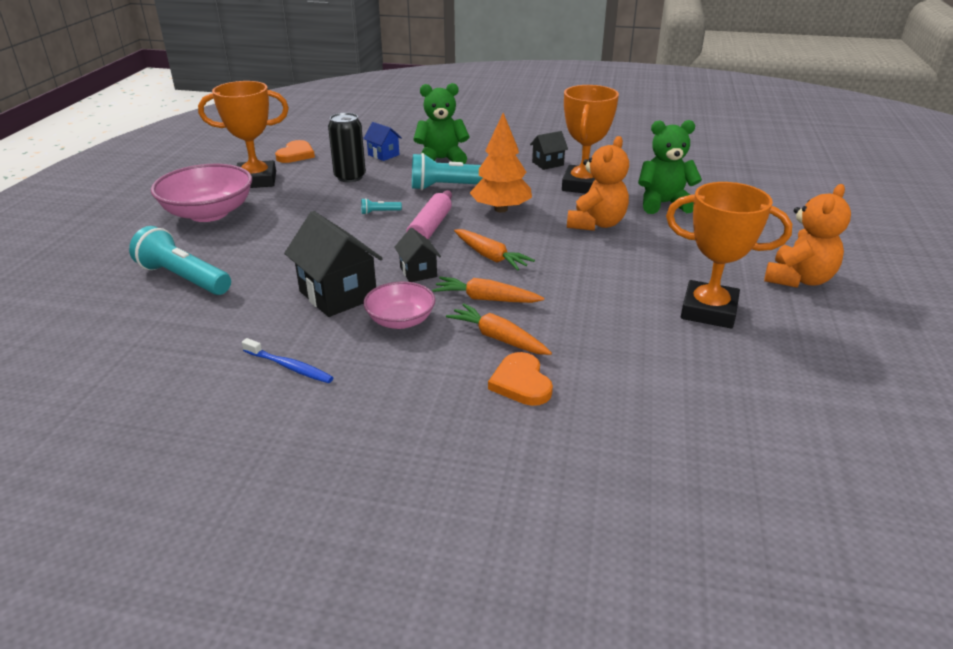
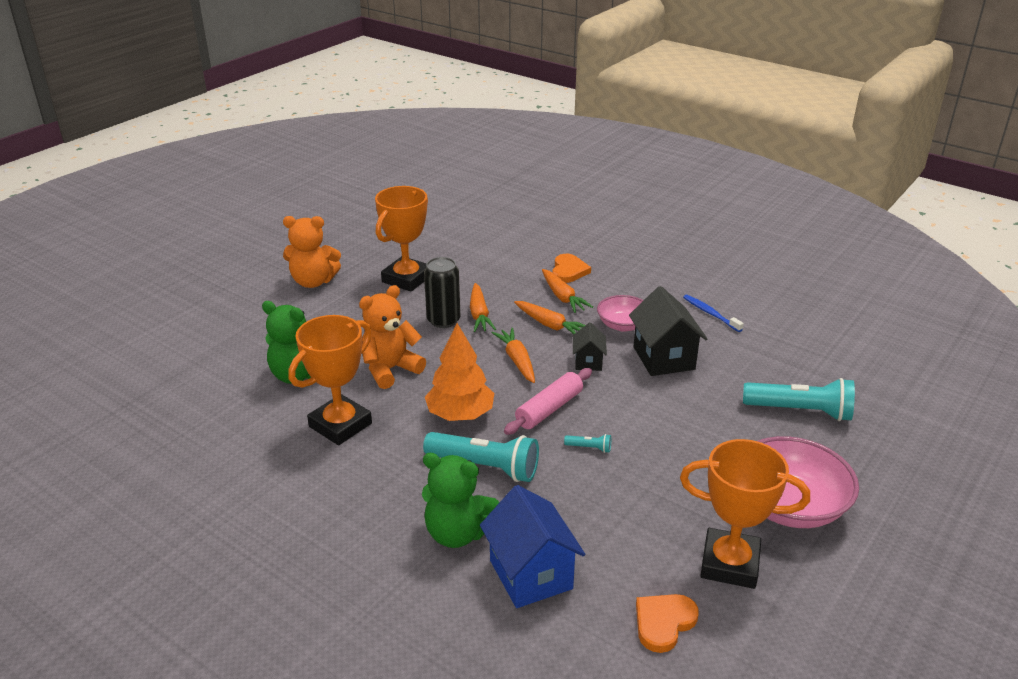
camera: 155 degrees left, 0 degrees up
(183, 278) = (800, 411): turquoise flashlight -> turquoise flashlight turned 45 degrees counterclockwise
(350, 177) = (599, 530): black can -> black can (443, 320)
(383, 155) = (530, 574): blue house -> blue house, size x1.82
(547, 163) = (334, 478): black house -> none
(574, 291) = (479, 314): none -> orange carrot
(708, 311) = (406, 279): orange trophy -> orange trophy turned 75 degrees clockwise
(798, 279) = (313, 282): orange teddy bear -> orange teddy bear turned 150 degrees counterclockwise

